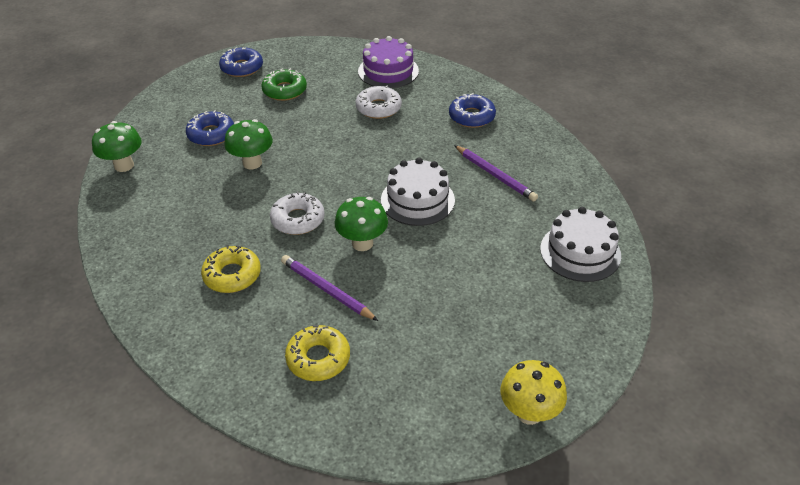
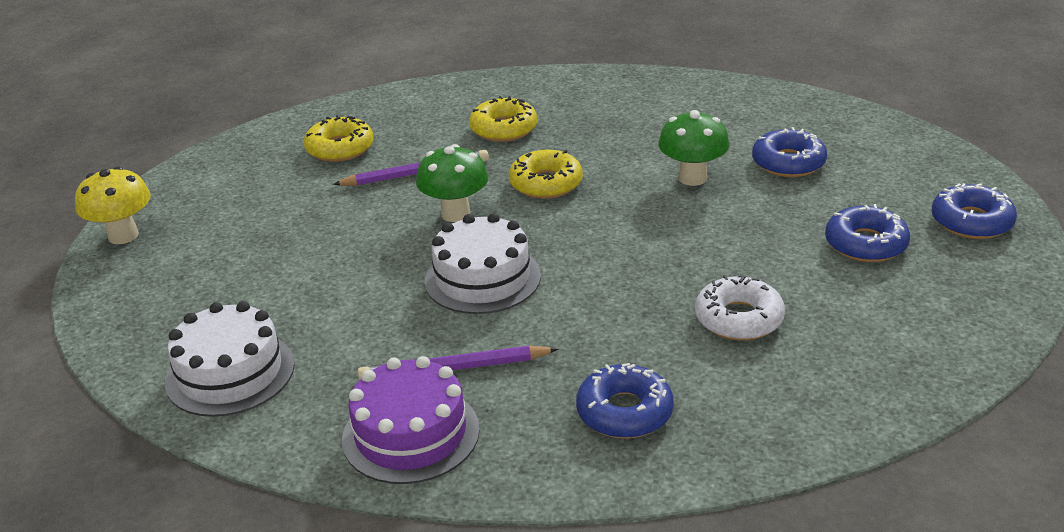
camera: 125 degrees right, 10 degrees down
(124, 165) = (768, 99): green mushroom -> none
(284, 90) = (866, 244): green donut -> blue donut
(298, 219) = (546, 183): white donut -> yellow donut
(388, 71) = (857, 370): purple cake -> purple cake (411, 434)

